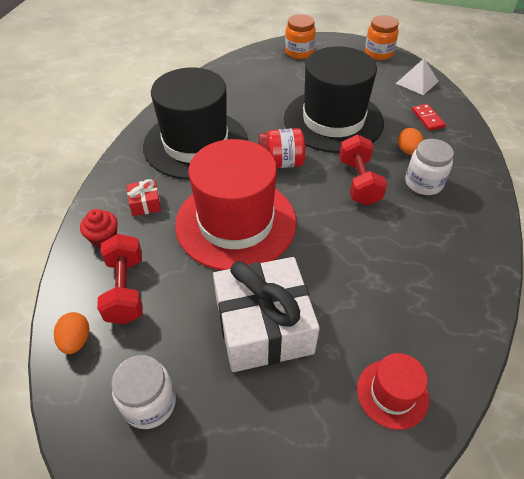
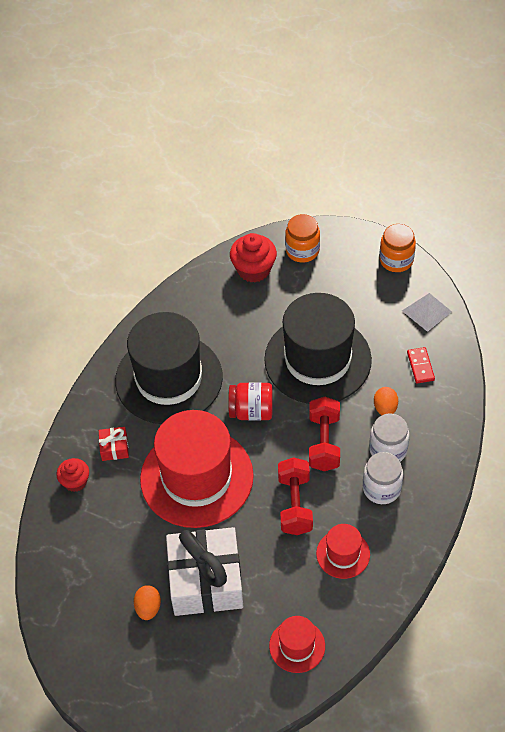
camera: 10 degrees right, 5 degrees up
(76, 340) = (53, 576): orange egg -> orange egg (148, 608)
(126, 289) = (93, 535): red dumbbell -> red dumbbell (295, 504)
(149, 403) = (109, 632): white jar -> white jar (381, 488)
(260, 66) = (253, 269): none -> red cupcake
(412, 282) = (343, 554): none -> red hat

